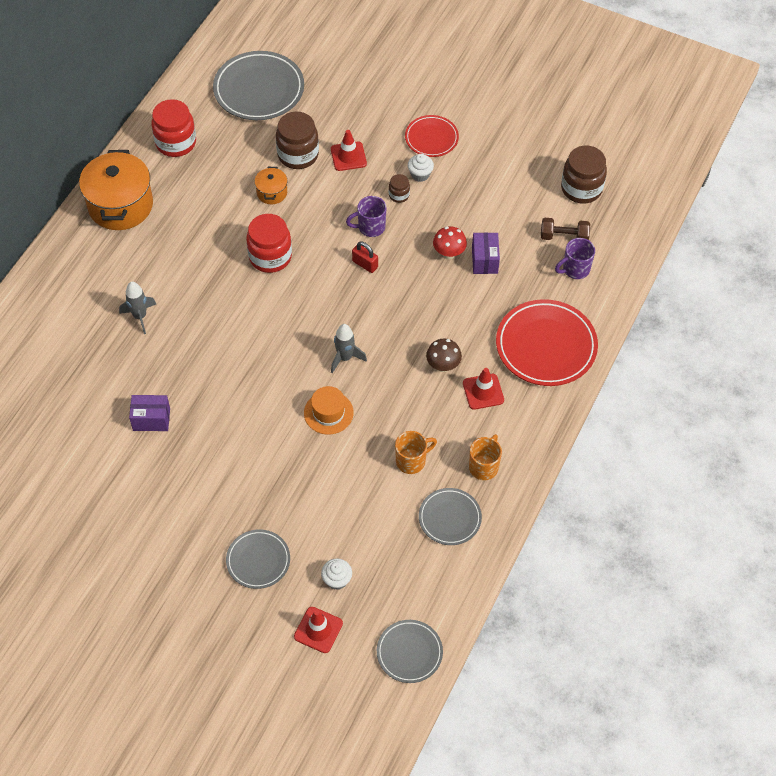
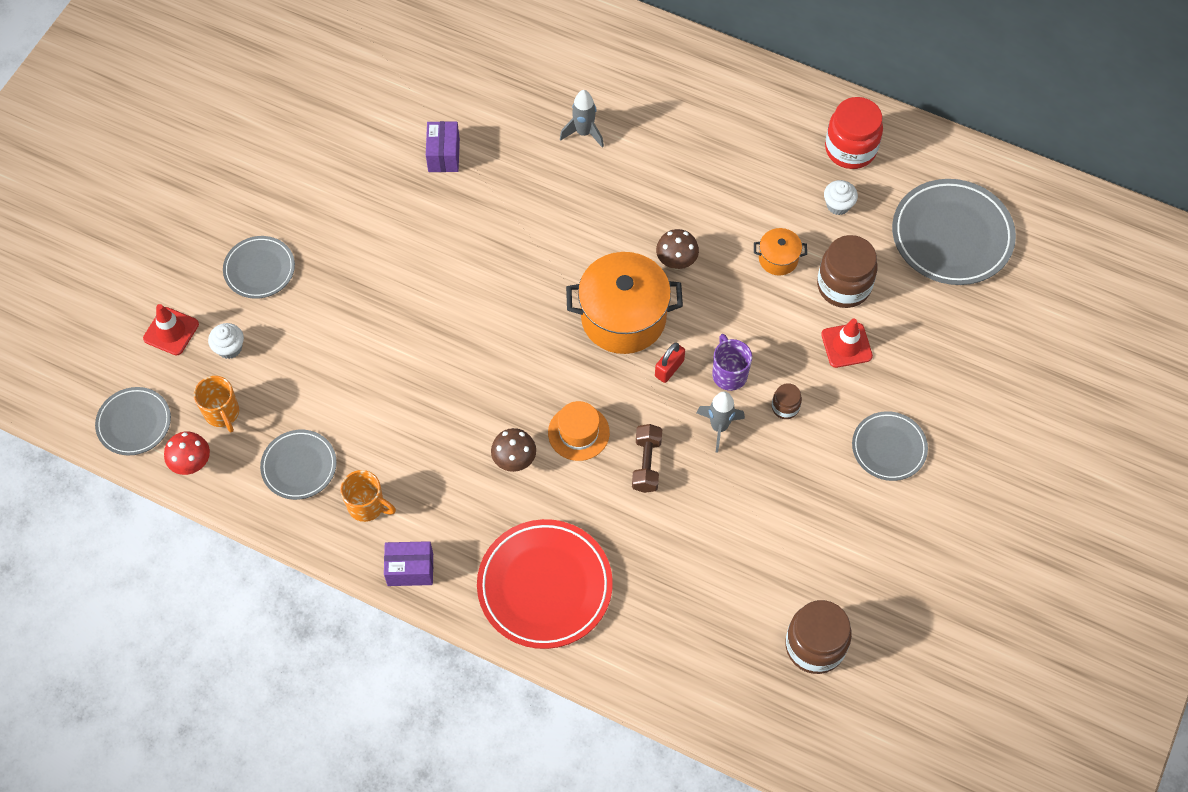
camera: 90 degrees right, 5 degrees up
(120, 205) = (746, 99): orange pot -> orange pot (623, 318)
(270, 257) = (676, 262): red jar -> brown mushroom
(328, 413) = (448, 333): orange hat -> orange hat (578, 432)
(345, 358) = (526, 349): grey rocket -> grey rocket (719, 427)
(411, 461) = (378, 424): orange mug -> orange mug (222, 413)
(420, 174) = (823, 433): white cupcake -> white cupcake (838, 205)
(431, 138) = (889, 448): red plate -> grey plate
(449, 253) = (691, 469): red mushroom -> red mushroom (192, 463)
(483, 391) = (475, 507): red traffic cone -> none
(484, 260) = (681, 513): purple box -> purple box (410, 569)
(564, 237) = (727, 618): brown dumbbell -> brown dumbbell (646, 464)
(575, 269) = (671, 630): purple mug -> none

